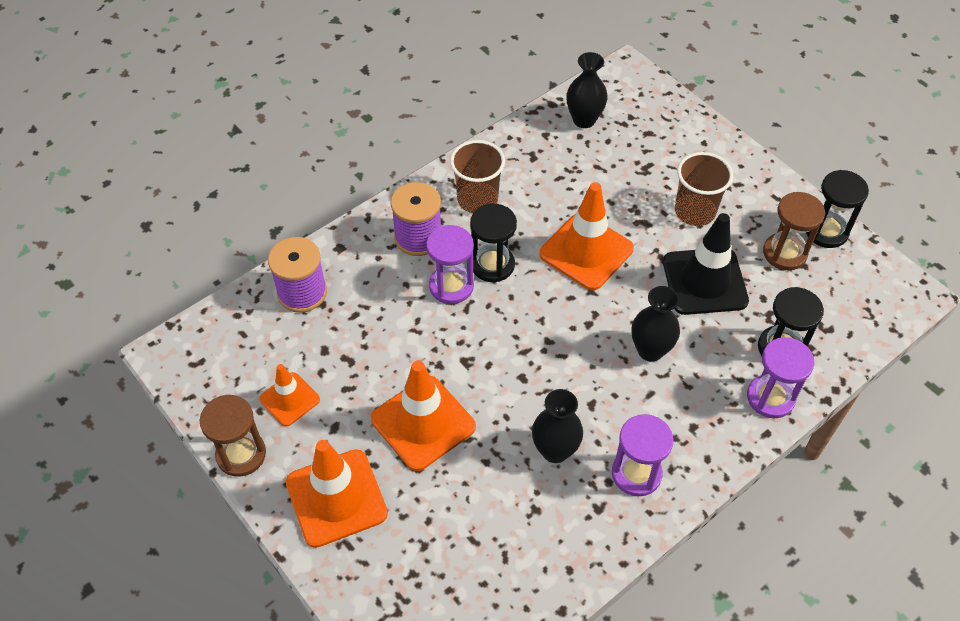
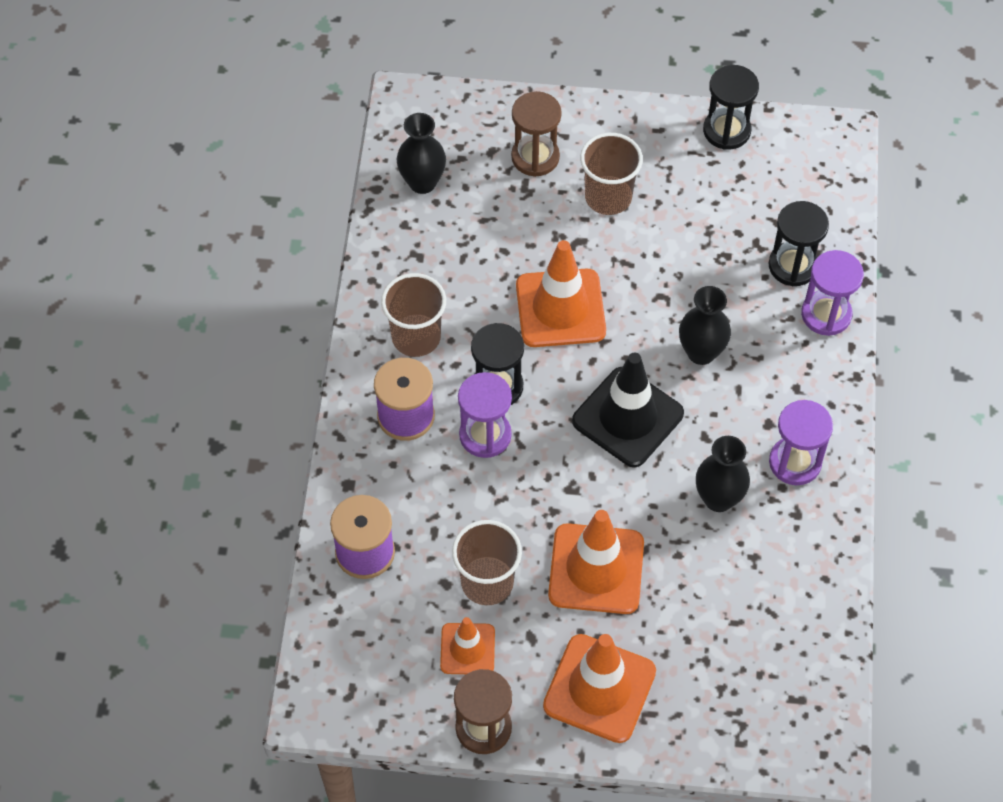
camera: 45 degrees left, 5 degrees up
(348, 371) = (487, 582): none -> brown cup
(704, 281) = (680, 256): black traffic cone -> black traffic cone (627, 417)
(784, 253) = (715, 178): brown hourglass -> brown hourglass (535, 157)

